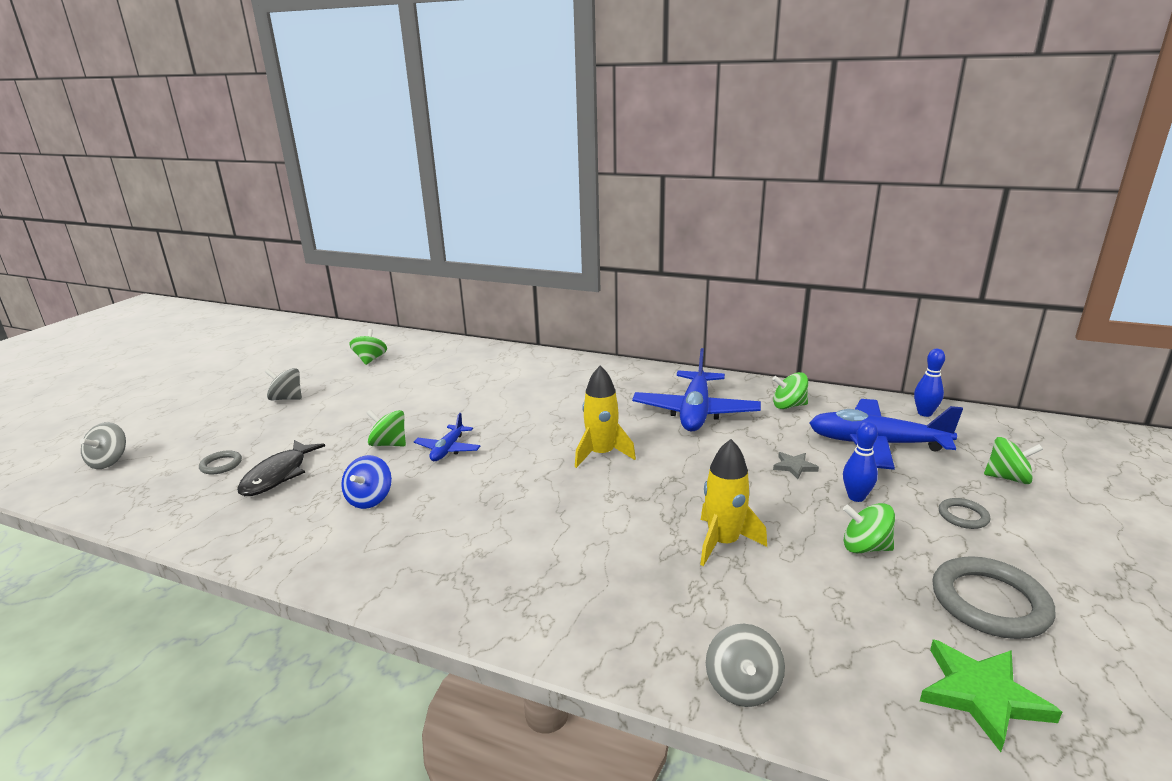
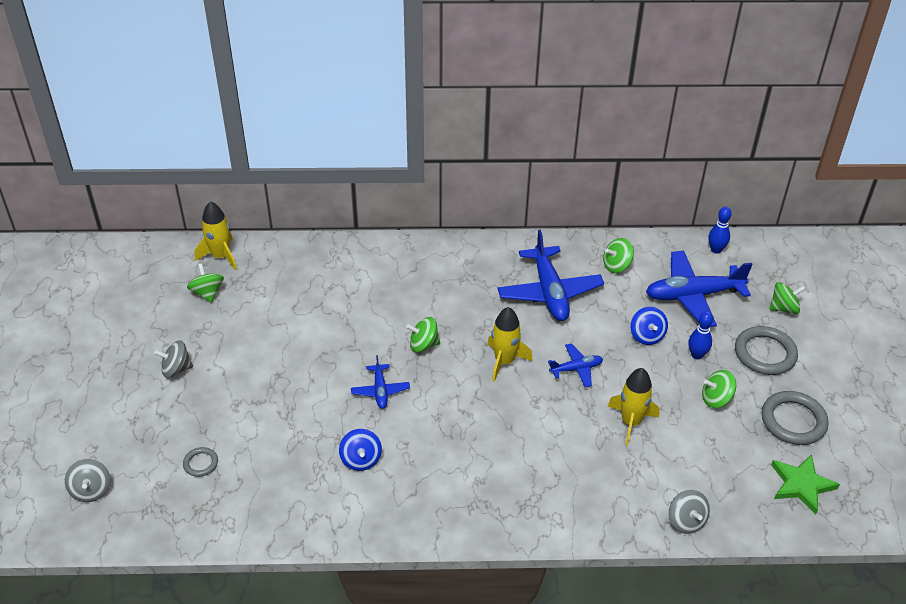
camera: 25 degrees left, 20 degrees up
(278, 475) = (263, 459): black fish -> none
(389, 444) = (325, 399): green spinning top -> green spinning top (423, 345)
(406, 342) = (220, 256): none -> yellow rocket
(683, 477) = (576, 369): none -> blue plane
(794, 467) = (647, 336): grey star -> blue spinning top
(963, 516) = (765, 353): grey ring -> grey ring, size x1.96

